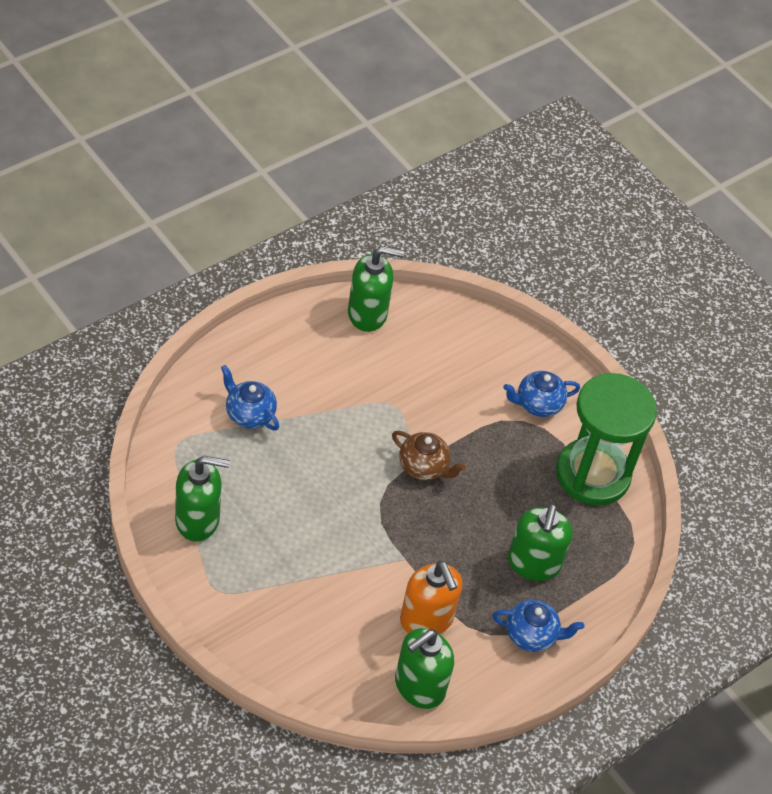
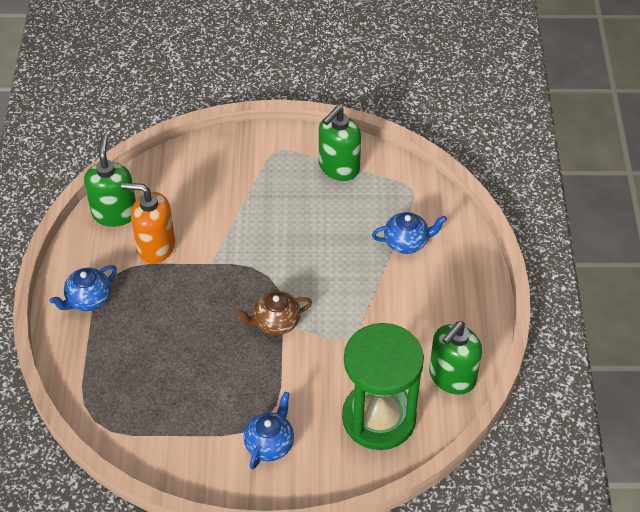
camera: 135 degrees right, 0 degrees up
(533, 564) = (138, 339): green soap dispenser -> none
(592, 474) = (174, 436): green hourglass -> green hourglass (379, 418)

